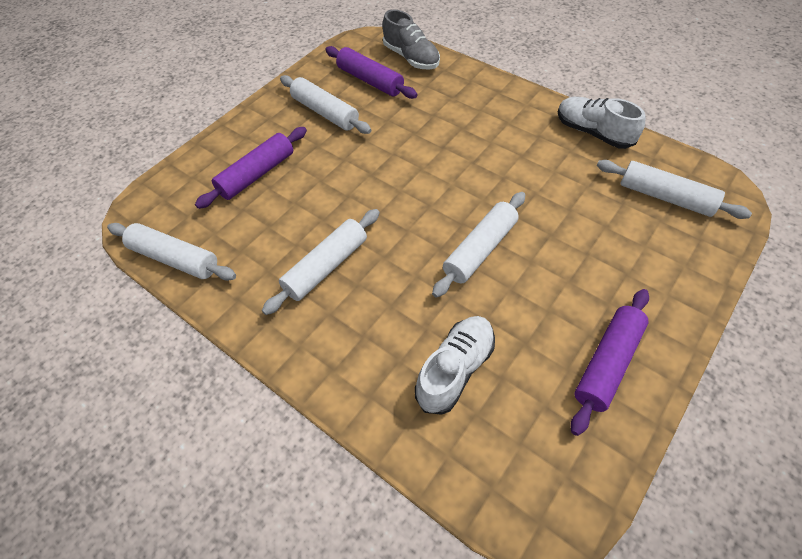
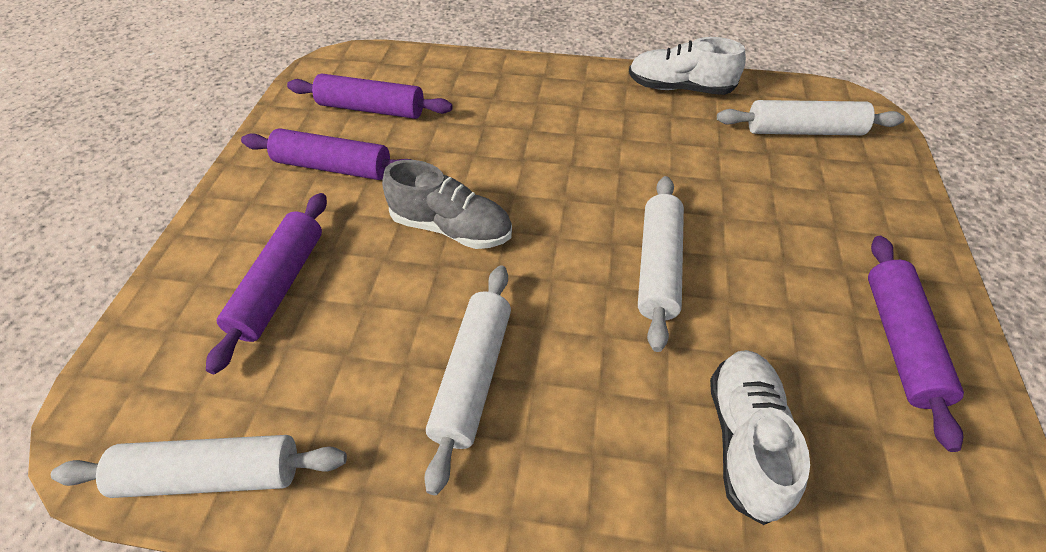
camera: 30 degrees left, 5 degrees down
(325, 112) = (333, 167): white rolling pin -> purple rolling pin
(411, 58) = (408, 67): grey shoe -> grey shoe (451, 228)

